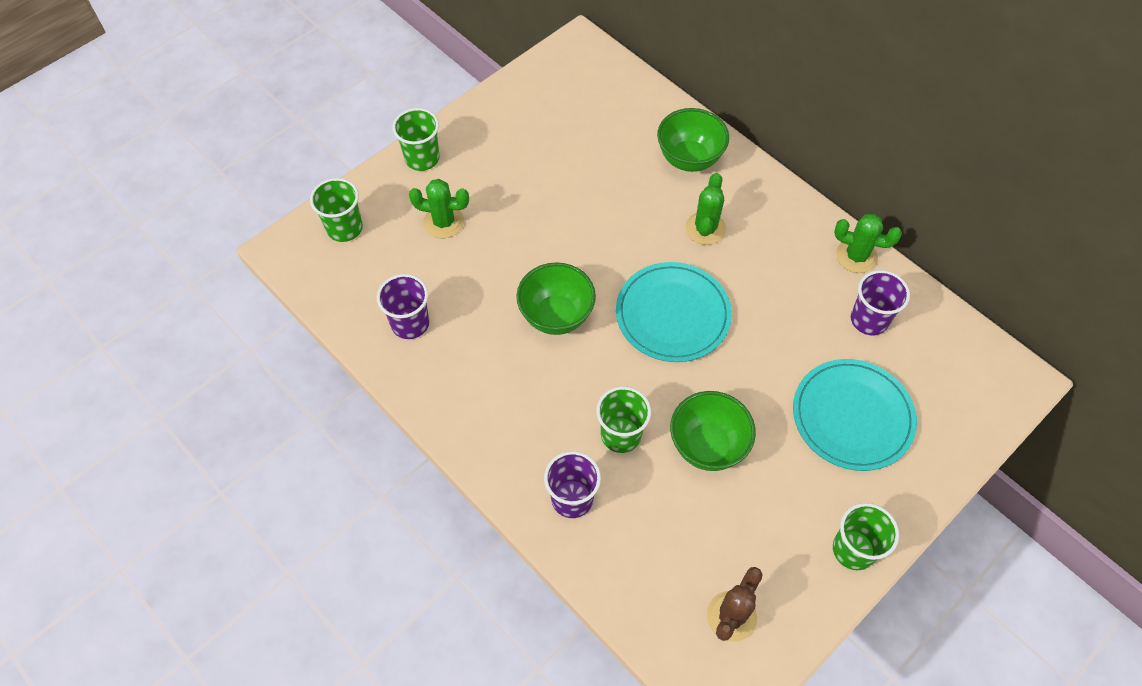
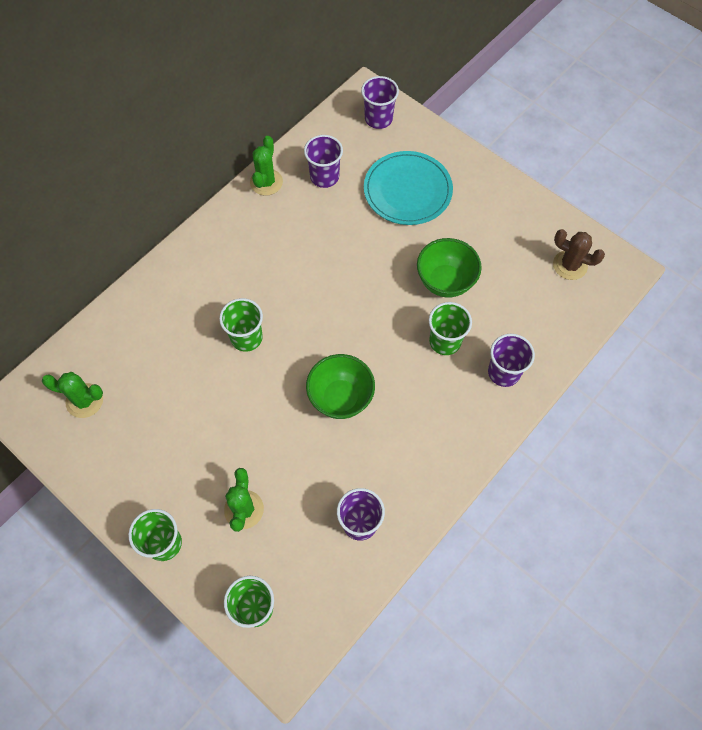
camera: 95 degrees left, 5 degrees up
(672, 314) = (331, 309): turquoise plate -> none
(689, 159) = (167, 301): green bowl -> none
(705, 228) = (243, 287): green cactus -> green cactus (84, 401)
(853, 549) = (508, 194): green cup -> green cup (246, 338)
(975, 392) = (378, 119): none -> purple cup

